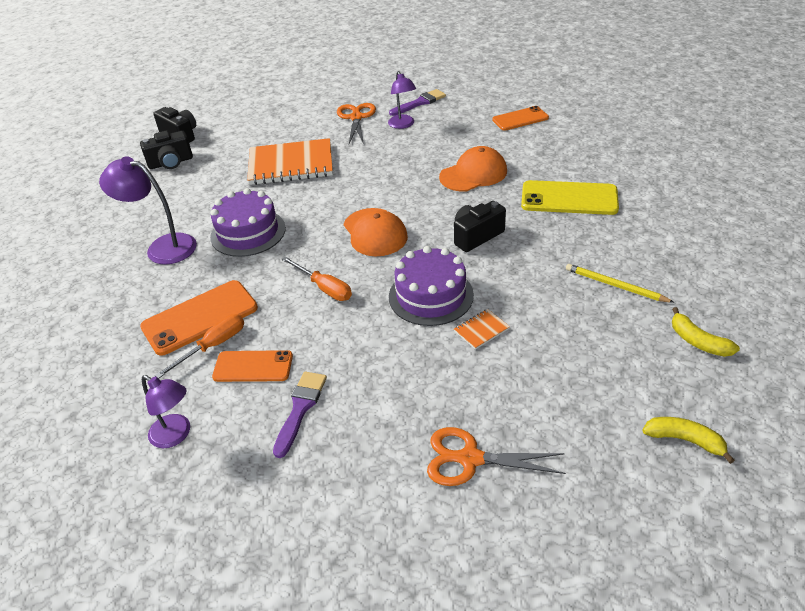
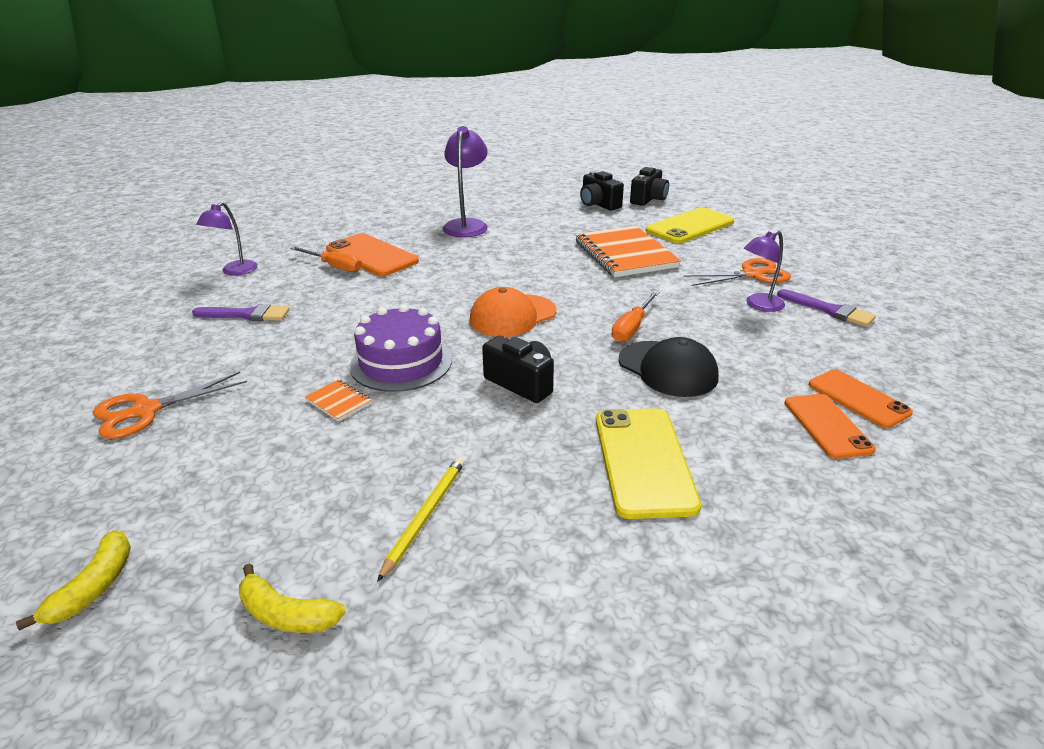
camera: 75 degrees right, 10 degrees down
(248, 232) = (496, 254): purple cake -> none
(253, 366) = (305, 287): orange phone -> orange phone (827, 426)
(255, 126) = (690, 226): none -> yellow phone
(324, 288) = (413, 302): orange screwdriver -> orange screwdriver (632, 328)
(470, 459) = (146, 411): orange scissors -> orange scissors turned 120 degrees counterclockwise
(473, 174) = (667, 369): orange cap -> black cap
(698, 341) = (286, 614): yellow banana -> yellow banana turned 105 degrees counterclockwise

